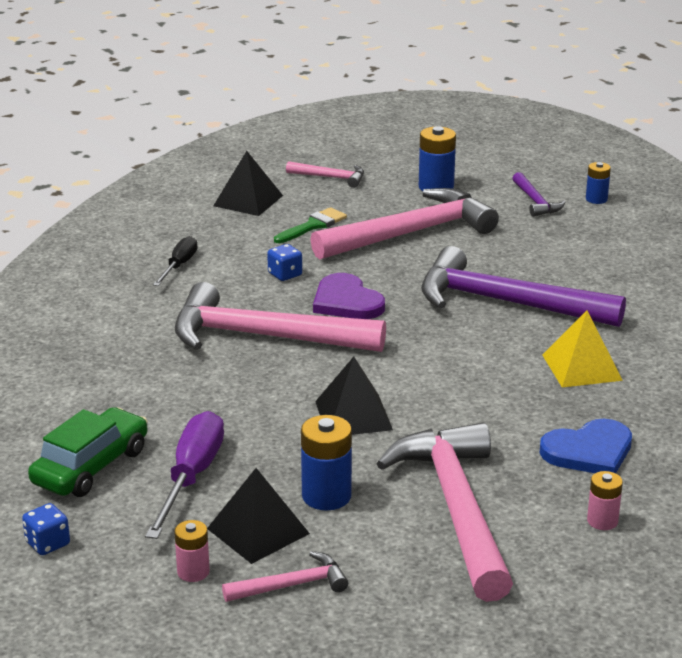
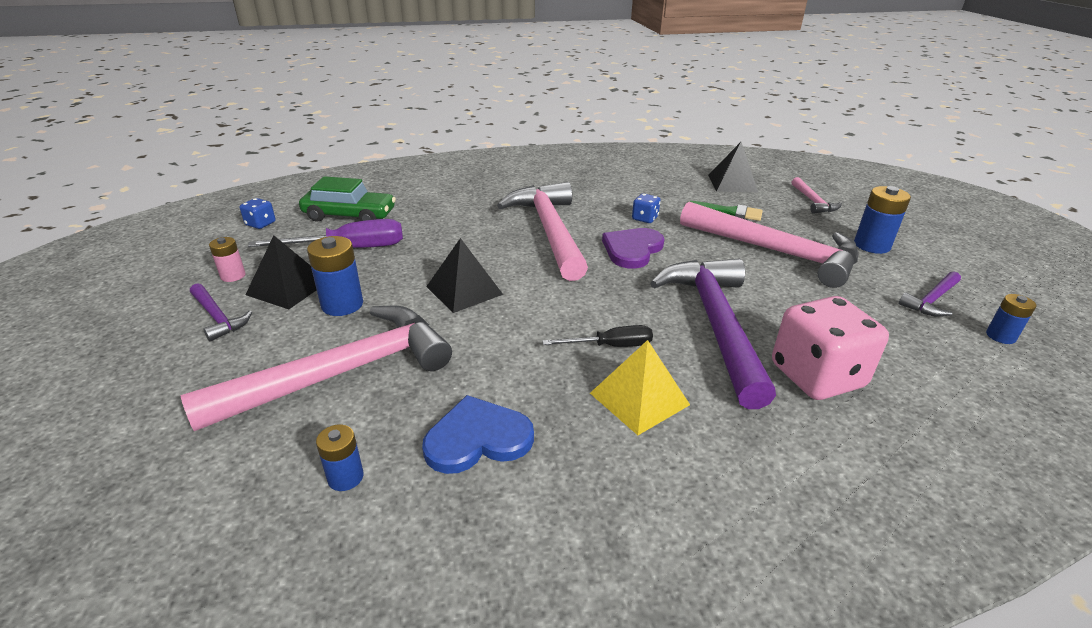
camera: 65 degrees right, 5 degrees up
(179, 266) = (615, 184): black screwdriver -> black screwdriver (611, 346)
(291, 585) = (217, 317): pink hammer -> purple hammer
(589, 451) = (477, 438): blue heart -> blue heart turned 120 degrees clockwise
(598, 286) = (816, 376): none -> pink dice
(602, 521) = (345, 477): pink battery -> blue battery

